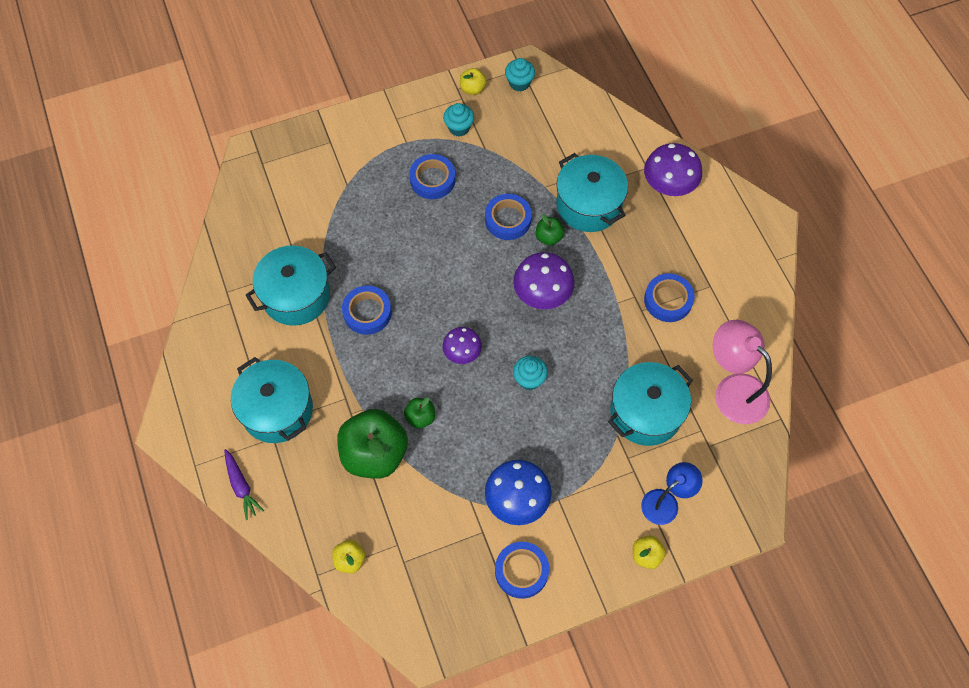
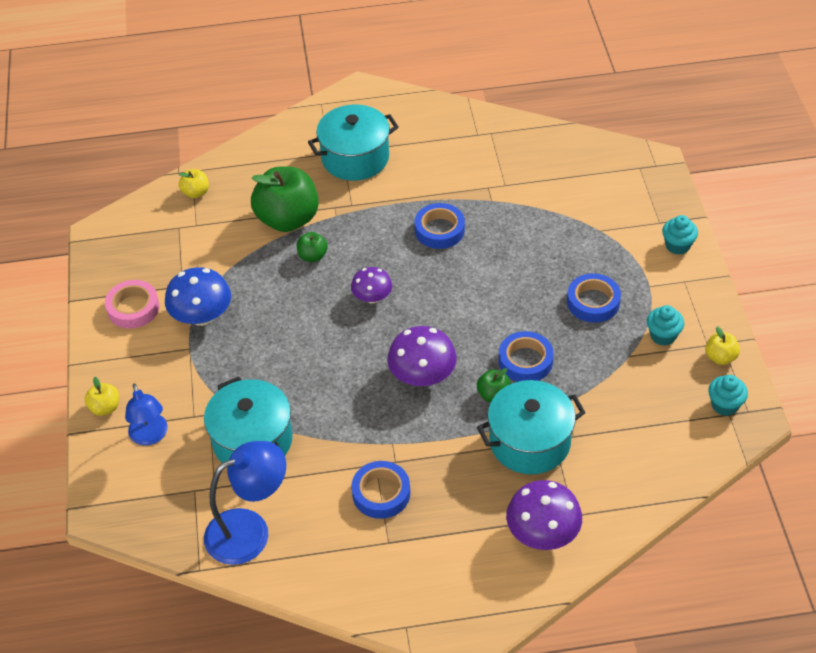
camera: 105 degrees right, 15 degrees down
(241, 486) = (290, 130): purple carrot -> none
(296, 296) = (473, 180): turquoise pot -> none
(521, 571) = (133, 308): blue tape -> pink tape
(529, 379) = (324, 347): turquoise cupcake -> turquoise cupcake (677, 245)
(733, 390) = (250, 530): pink lamp -> blue lamp

